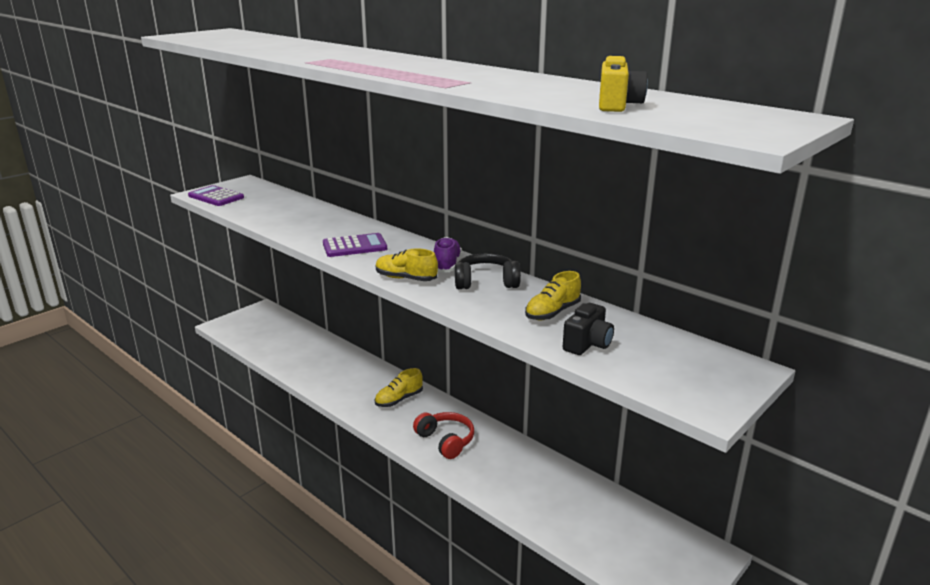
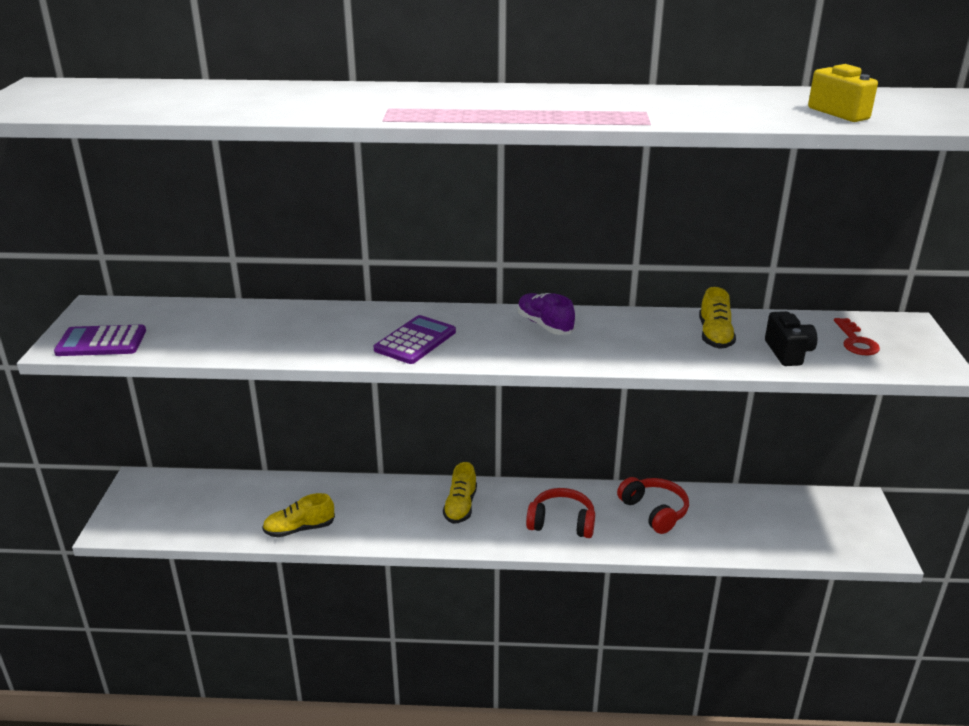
camera: 40 degrees left, 5 degrees up
(406, 278) = (537, 355): yellow shoe -> yellow shoe (299, 529)
(486, 282) = (611, 329): black headphones -> none
(520, 468) = (654, 511): none -> red headphones
(666, 360) = (855, 341): none -> red key

